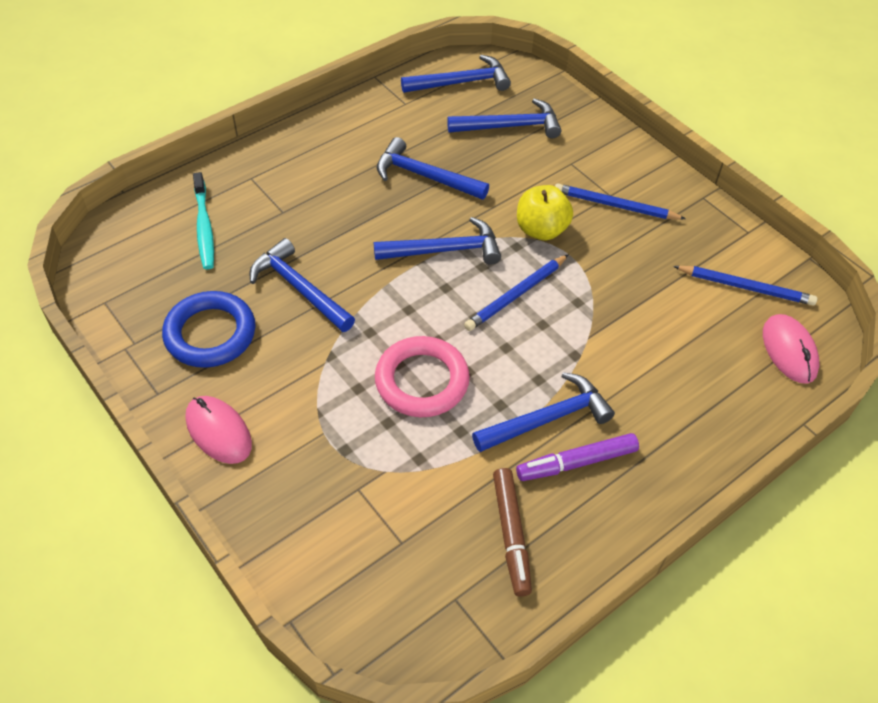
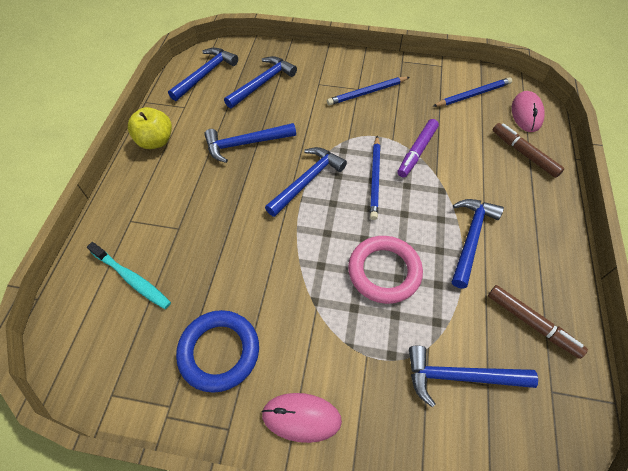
camera: 40 degrees left, 5 degrees up
(299, 288) = (246, 271): blue hammer -> blue hammer (460, 376)
(541, 230) = (345, 131): yellow apple -> yellow apple (155, 141)
(576, 462) = (511, 251): purple marker -> purple marker (417, 151)
(724, 387) = (524, 153): none -> brown marker
(789, 351) = (526, 113): pink mouse -> pink mouse turned 60 degrees clockwise

